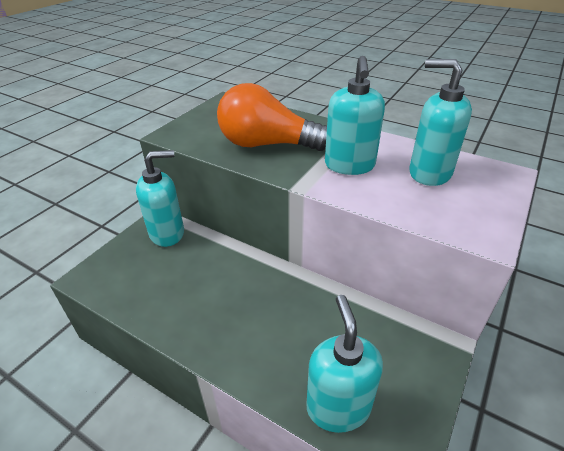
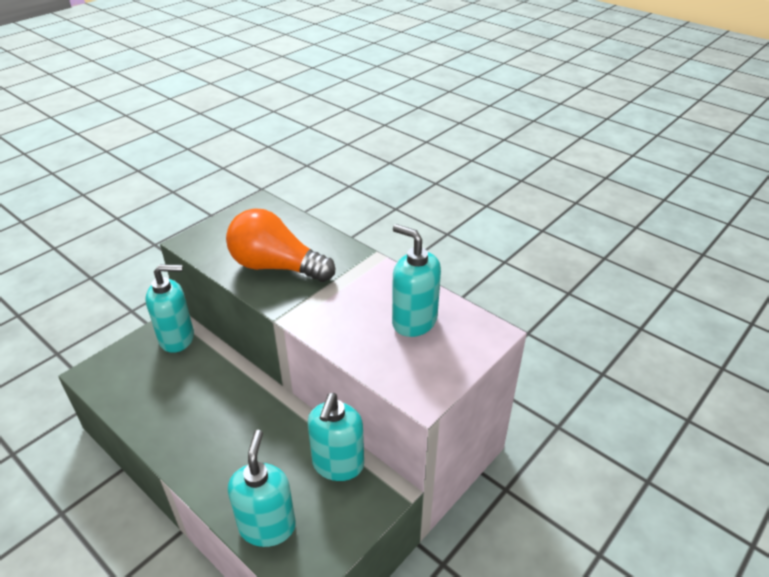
camera: 10 degrees right, 0 degrees up
(349, 165) = (342, 302): turquoise soap dispenser -> turquoise soap dispenser (338, 464)

